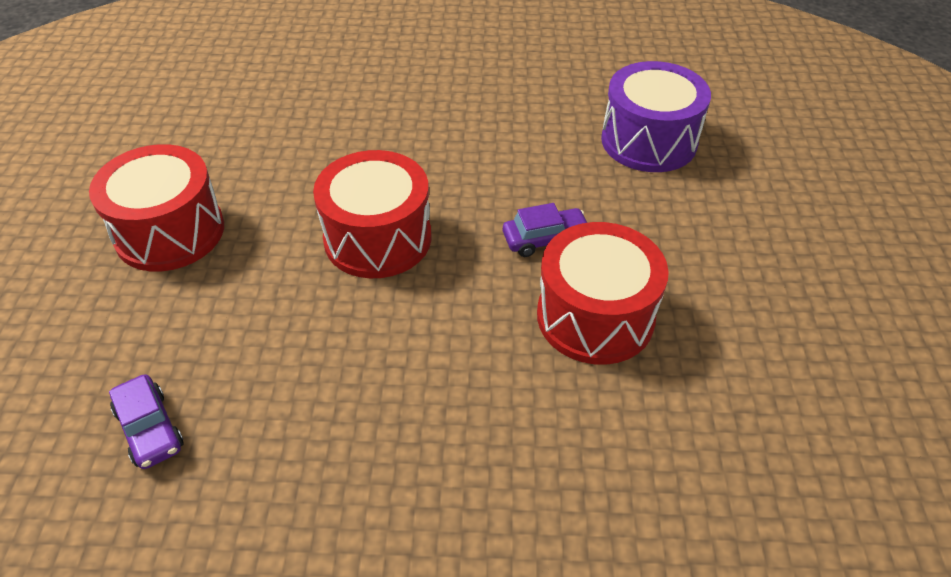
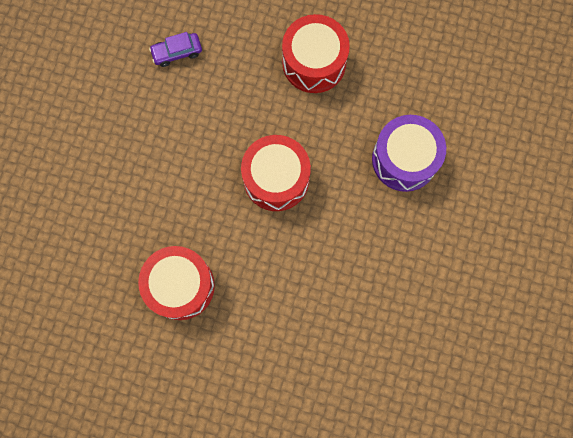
camera: 105 degrees right, 30 degrees up
(545, 239) = (248, 277): purple car -> none
(649, 141) = (323, 382): purple drum -> purple drum (404, 159)

